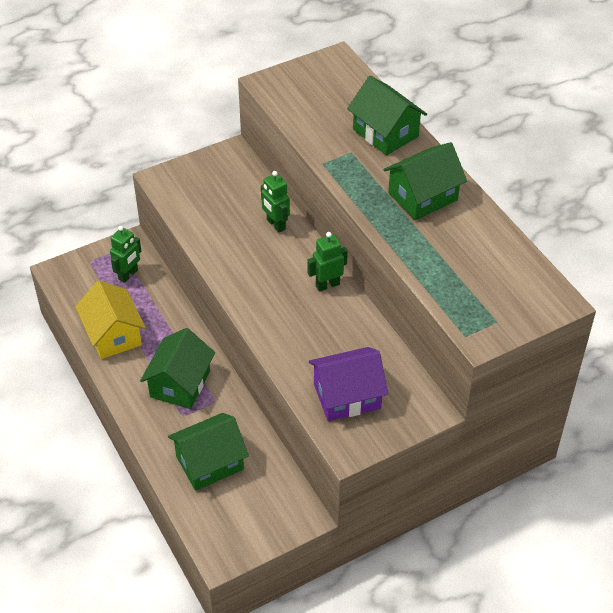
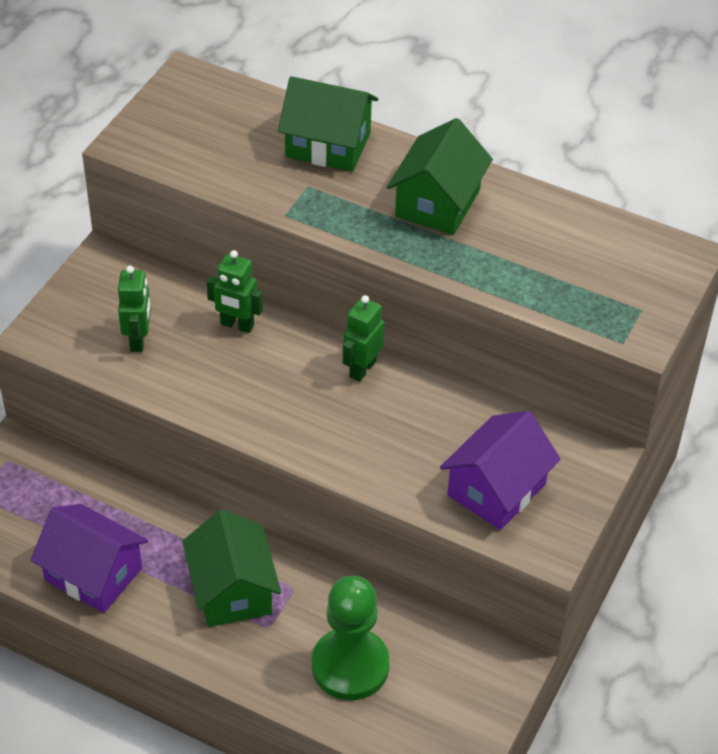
camera: 35 degrees left, 0 degrees up
(113, 335) = (93, 574): yellow house -> purple house
(128, 275) = (47, 487): green robot -> green robot (138, 340)
(210, 463) = (350, 666): green house -> green pawn

